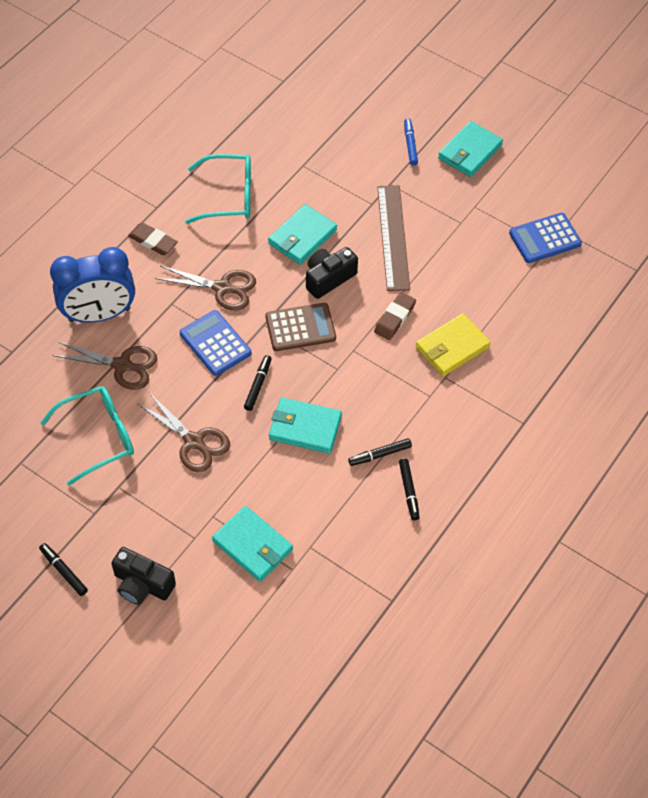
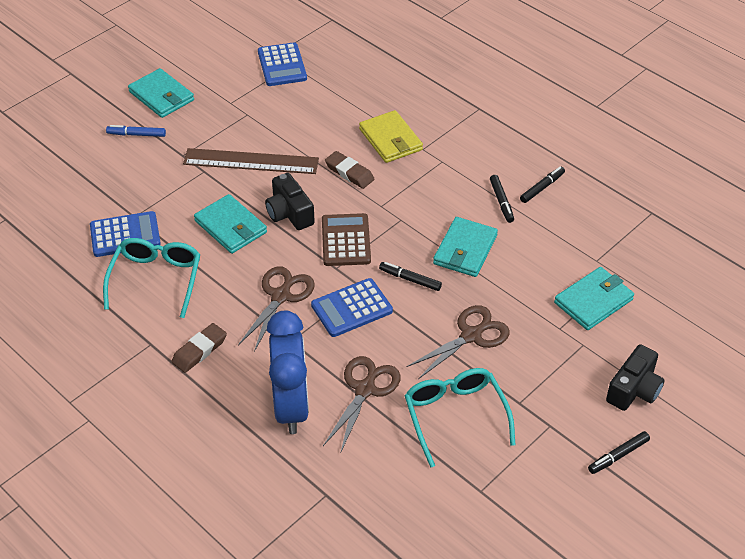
camera: 80 degrees left, 10 degrees down
(278, 164) = (125, 235): none -> blue calculator
(409, 491) = (542, 188): black marker -> black marker turned 45 degrees counterclockwise

